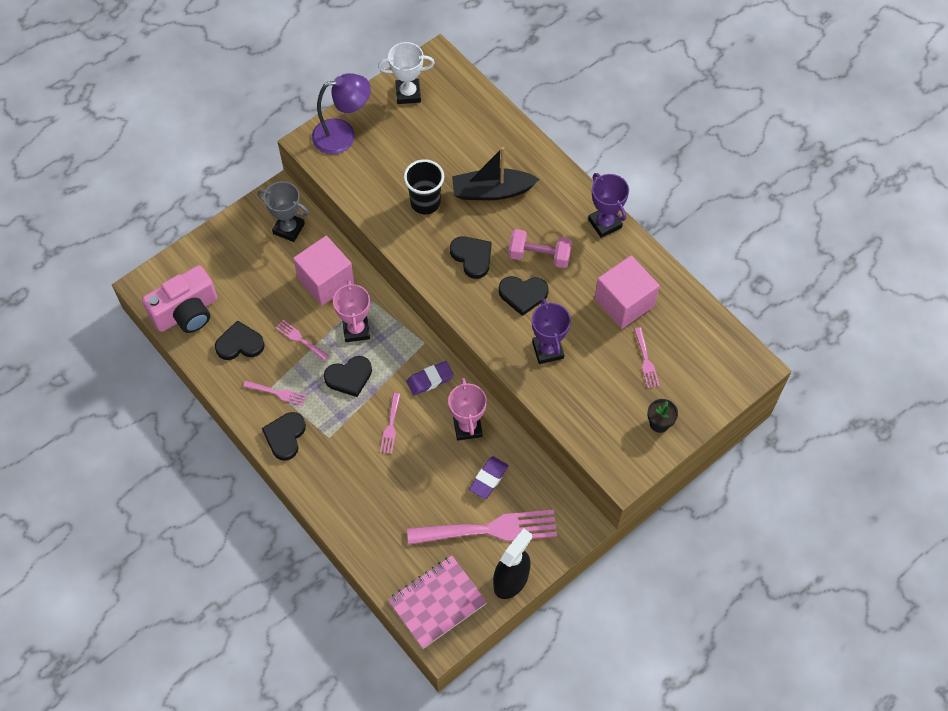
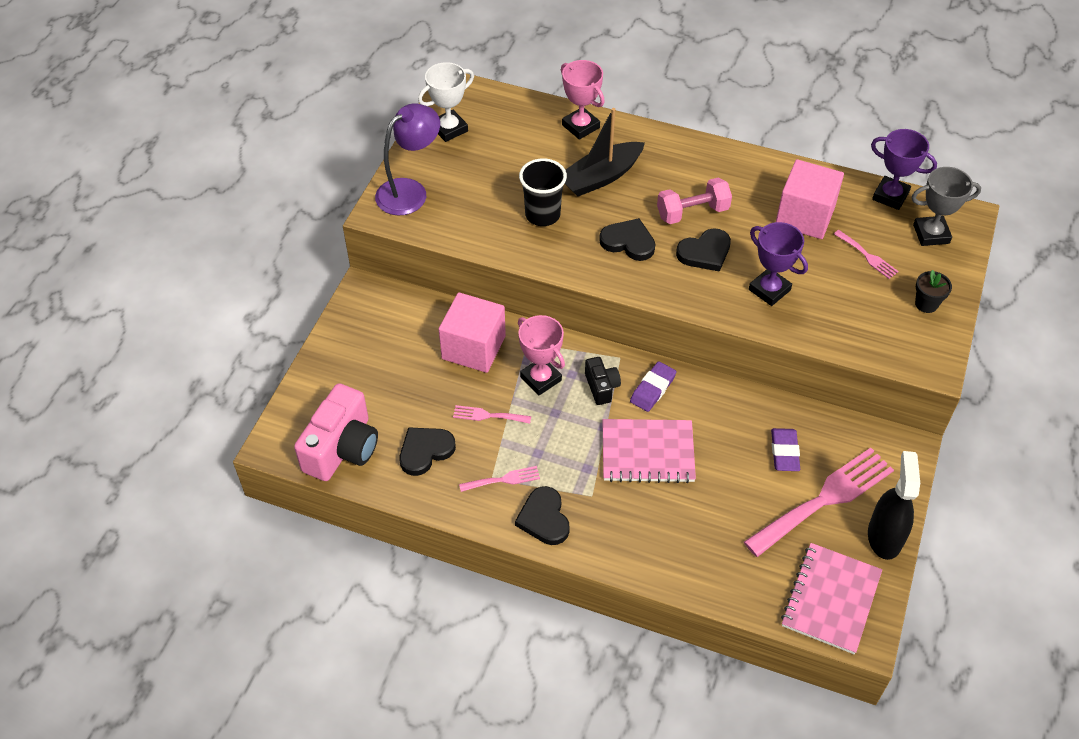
camera: 30 degrees left, 10 degrees down
(288, 229) = (397, 317): grey trophy -> grey trophy (931, 234)
(349, 377) = (568, 427): black heart -> none
(390, 426) = (647, 452): pink fork -> pink notebook
(394, 359) = (601, 387): none -> black camera
(467, 427) = (725, 414): pink trophy -> pink trophy (580, 126)
(605, 223) = (730, 158): purple trophy -> purple trophy (890, 196)

